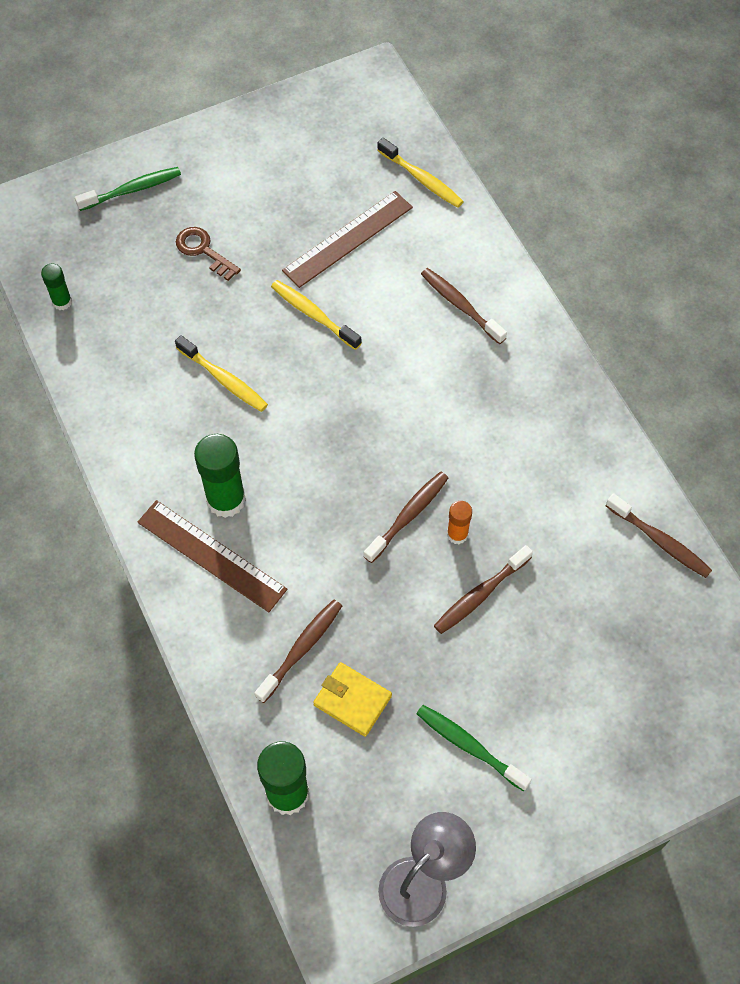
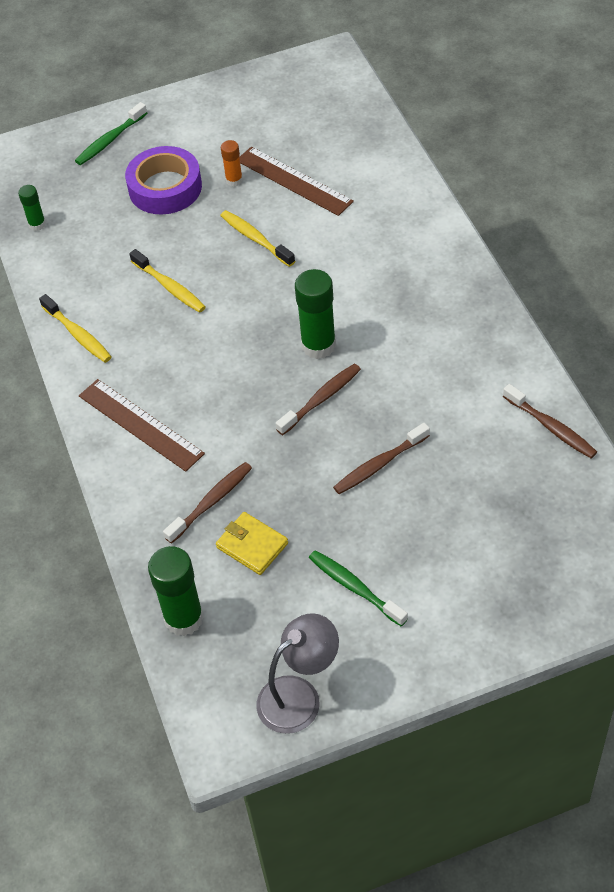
camera: 10 degrees right, 10 degrees down
(133, 190) = (110, 140): green toothbrush -> green toothbrush turned 150 degrees clockwise
(203, 251) = (165, 188): brown key -> purple tape
(226, 500) = (159, 381): green glue stick -> green glue stick (318, 345)
(348, 239) = (293, 181): brown ruler -> brown ruler turned 75 degrees clockwise
(422, 179) = (365, 136): yellow toothbrush -> yellow toothbrush (78, 335)
(457, 534) = (364, 415): orange glue stick -> orange glue stick (234, 180)
(460, 305) = (388, 234): brown toothbrush -> none

